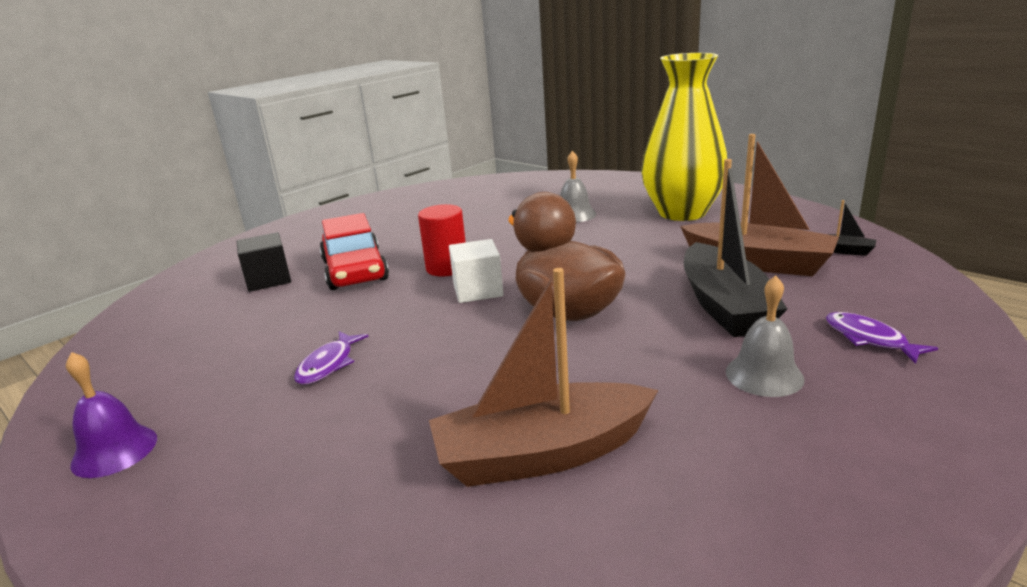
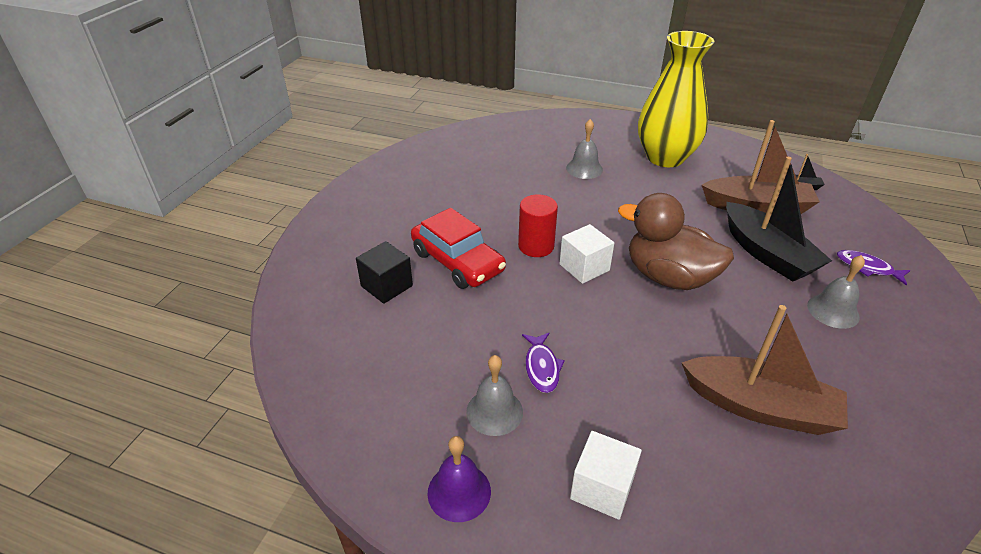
camera: 25 degrees left, 15 degrees up
(235, 392) = (494, 411): none -> grey bell
(253, 486) = (602, 488): none -> white cube
(542, 454) = (759, 407): brown boat -> brown boat turned 120 degrees counterclockwise

